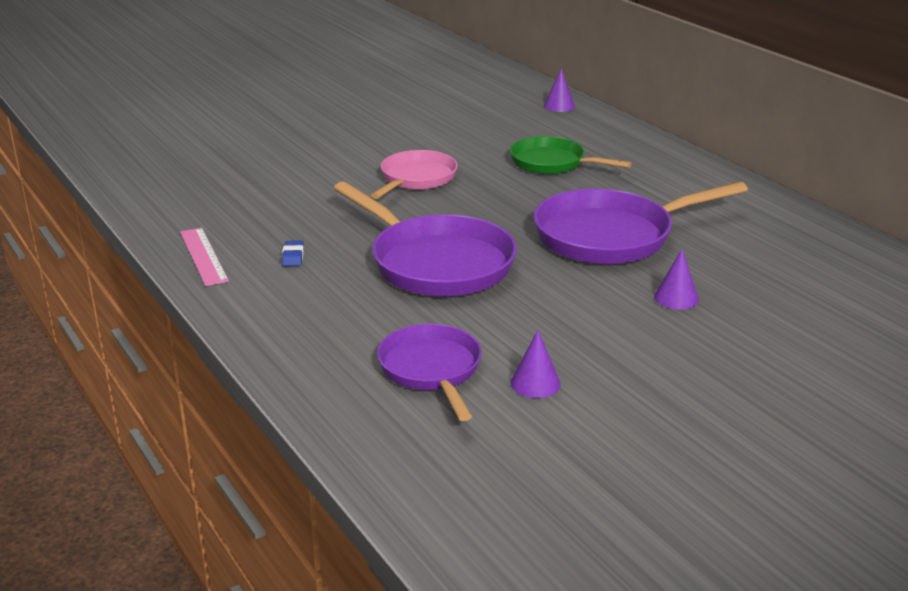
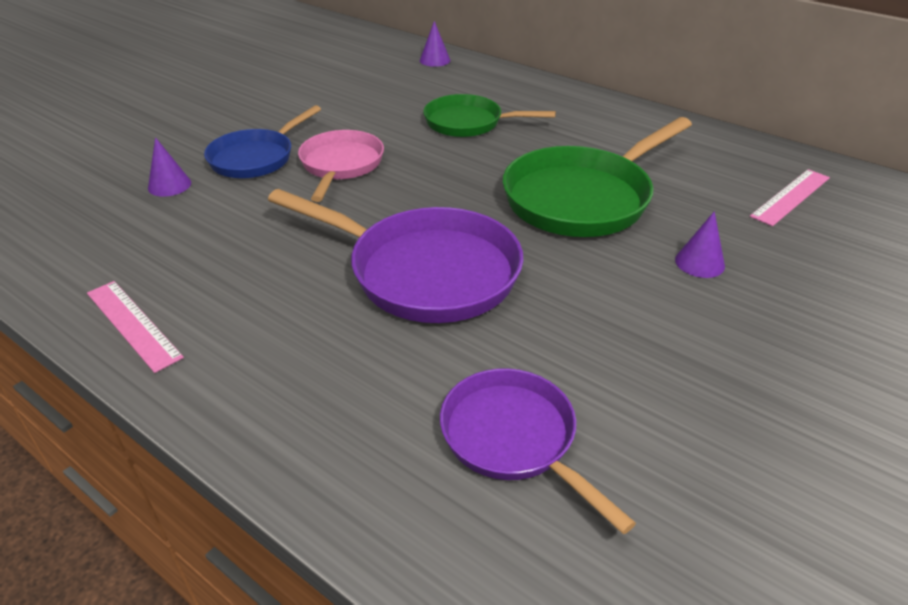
camera: 20 degrees left, 10 degrees up
(293, 256) = (251, 299): blue eraser -> none
(349, 163) = (256, 158): none -> blue pan
(535, 383) = (644, 425): purple cone -> purple cone (169, 185)
(611, 236) = (582, 198): purple pan -> green pan
(814, 267) = (790, 197): none -> pink ruler

